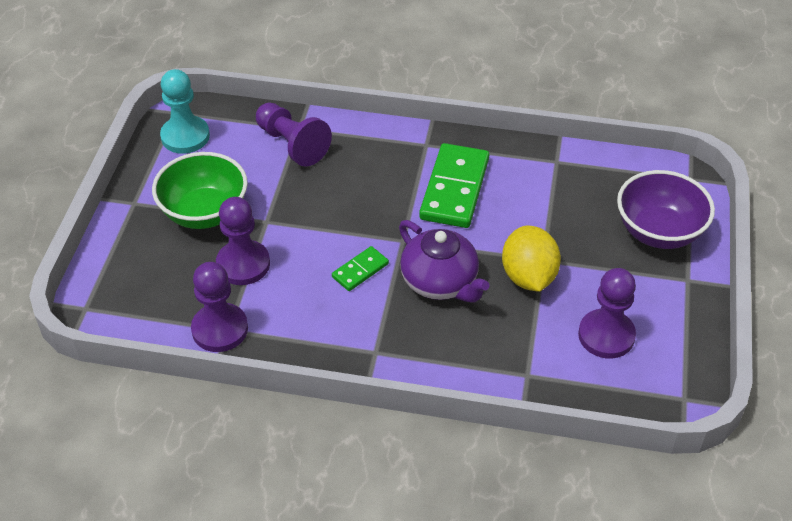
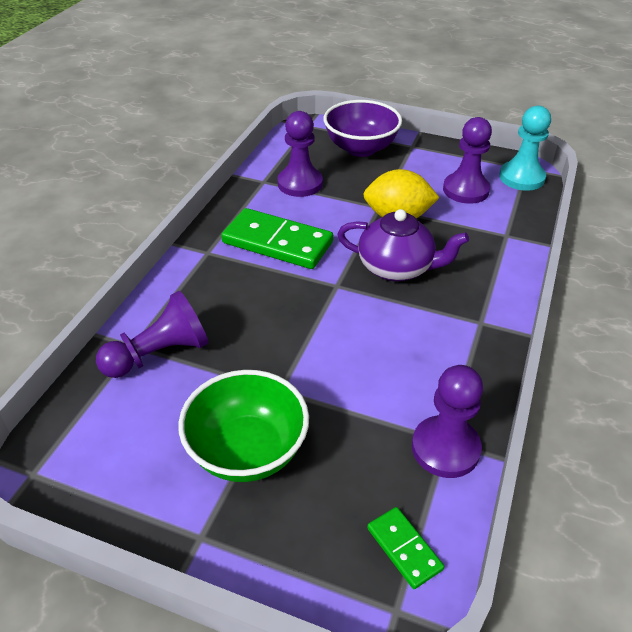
camera: 80 degrees left, 5 degrees down
(185, 136) = (90, 464): turquoise pawn -> turquoise pawn (521, 178)
(243, 264) = (345, 418): purple pawn -> purple pawn (300, 183)
(360, 270) = (372, 320): green domino -> green domino (404, 548)
(440, 282) = (397, 268): purple teapot -> purple teapot turned 45 degrees clockwise

